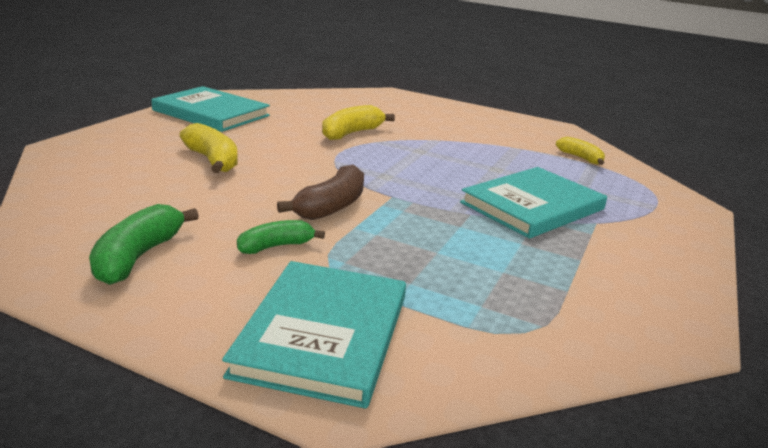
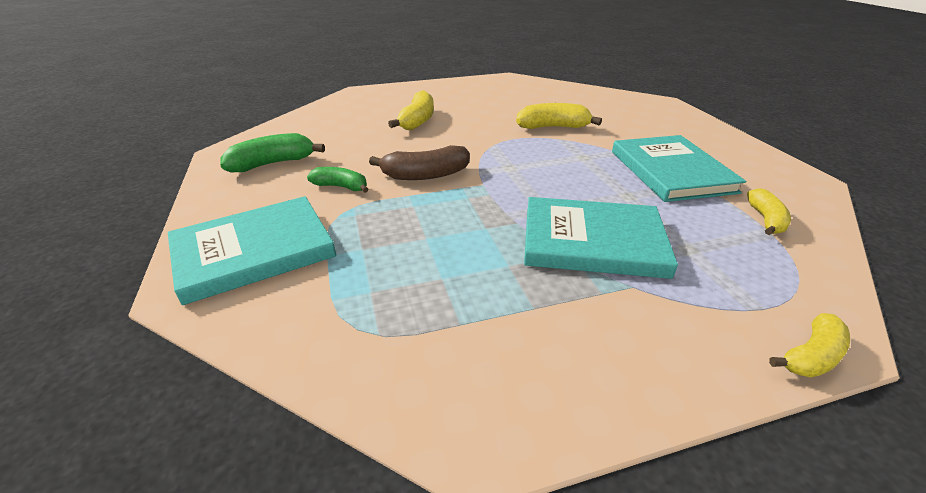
camera: 50 degrees right, 10 degrees up
(211, 113) = (480, 89): turquoise book -> turquoise book (671, 171)
(704, 219) = (811, 356): none -> yellow banana

